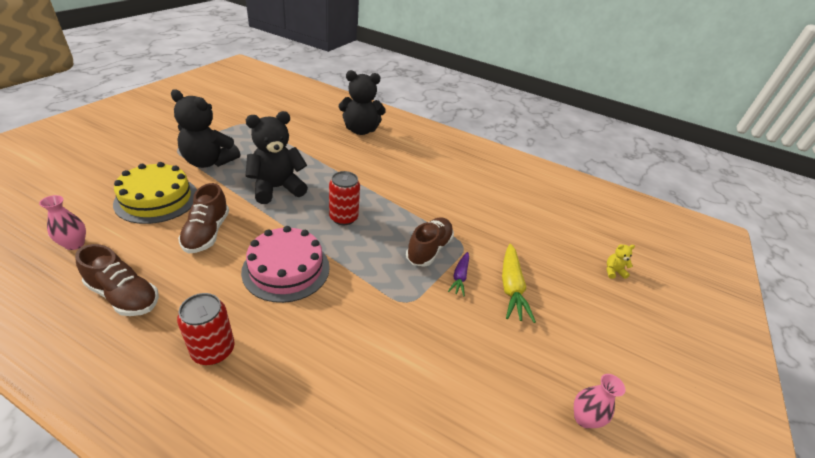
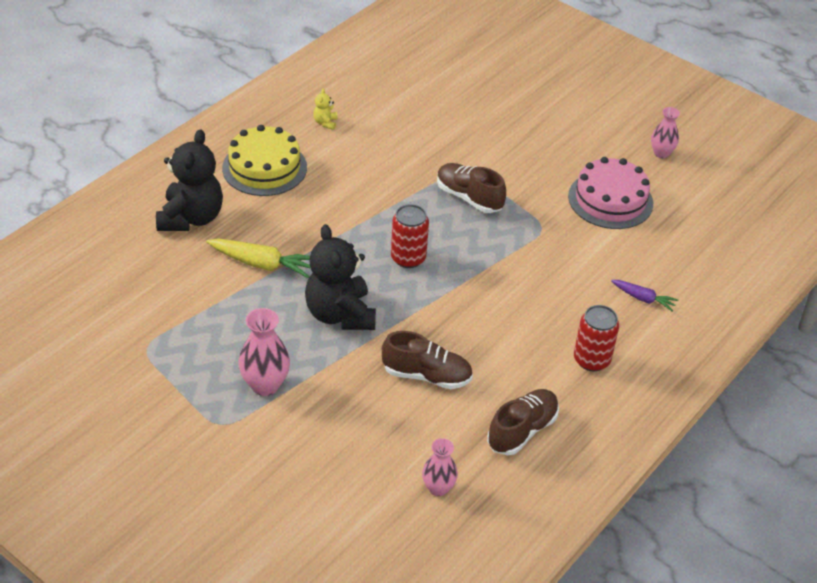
camera: 75 degrees left, 5 degrees up
(157, 199) = (353, 428): yellow cake -> yellow cake (264, 168)
(209, 162) = (265, 385): black teddy bear -> pink vase
(286, 269) = (491, 310): pink cake -> pink cake (610, 200)
(459, 277) = (511, 184): purple carrot -> purple carrot (643, 299)
(511, 287) = (528, 152): yellow carrot -> yellow carrot (262, 264)
(613, 271) = (511, 75): yellow teddy bear -> yellow teddy bear (325, 123)

